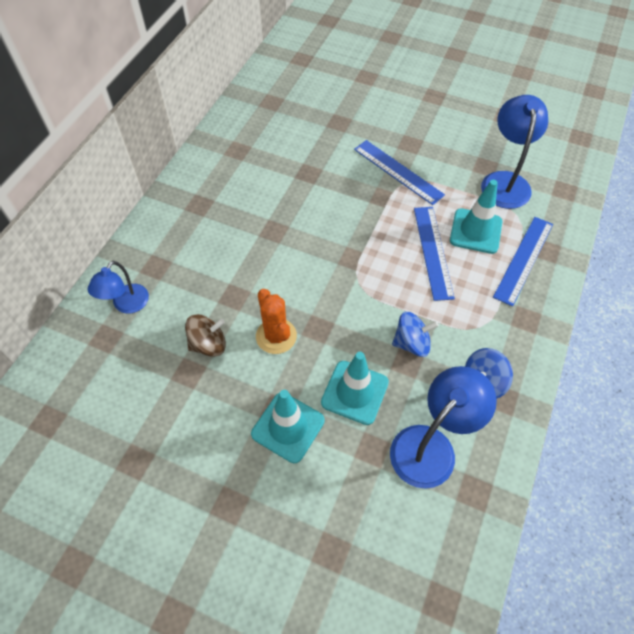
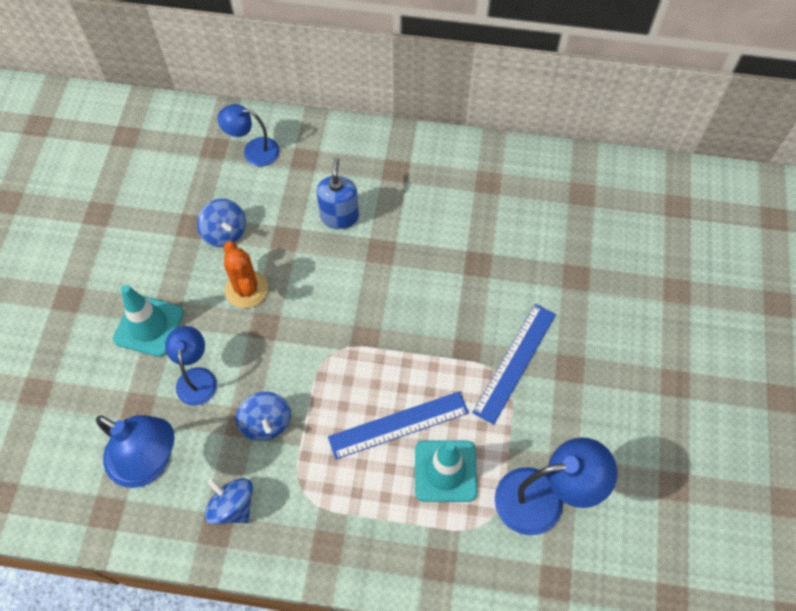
camera: 75 degrees right, 5 degrees up
(208, 344) = (225, 233): brown spinning top -> blue spinning top
(228, 252) = (339, 216): none -> blue soap dispenser
(276, 336) = (246, 289): orange cactus -> orange cactus turned 75 degrees counterclockwise
(355, 392) = (196, 377): turquoise traffic cone -> blue lamp
(523, 260) = (416, 536): blue ruler -> none

